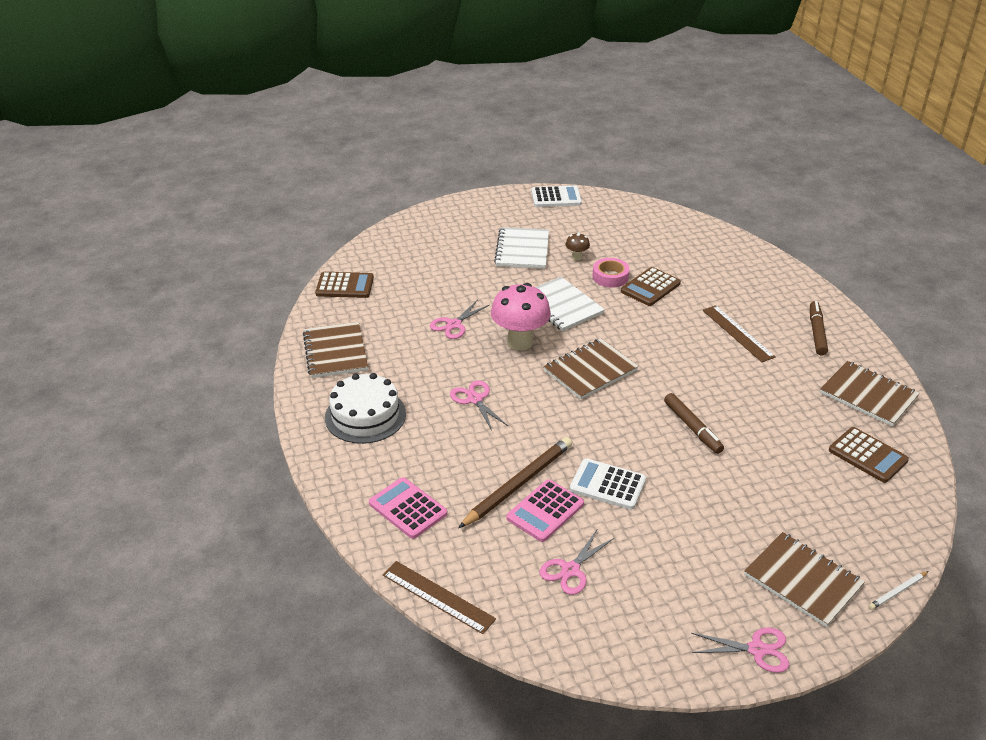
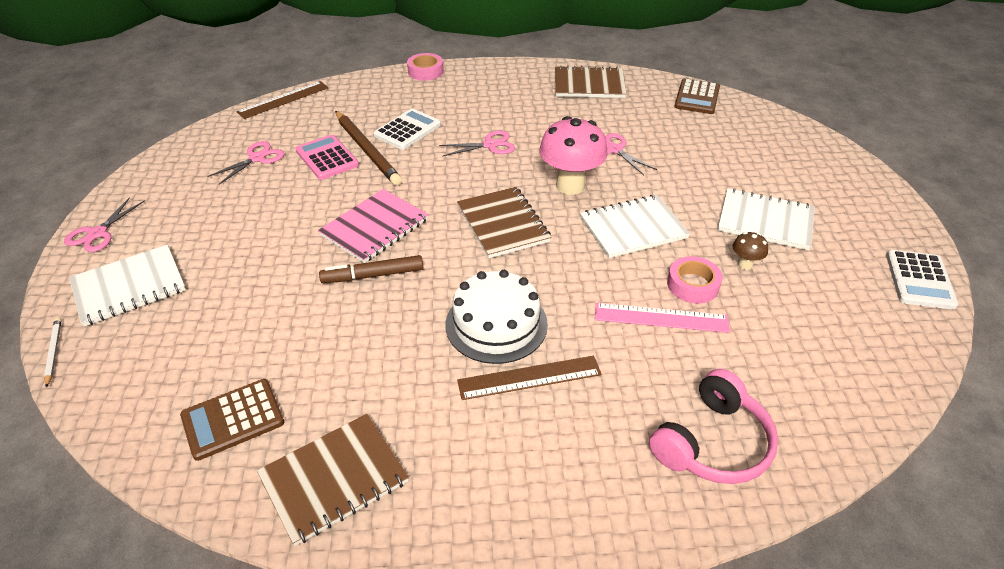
camera: 105 degrees right, 5 degrees up
(332, 482) = (425, 71): none -> pink tape
(365, 415) = (495, 90): white cake -> white cake (496, 324)
(408, 508) = (376, 98): pink calculator -> none
(570, 570) = (257, 158): pink scissors -> pink scissors turned 75 degrees clockwise
(608, 485) = (332, 198): white calculator -> white calculator (407, 130)
(634, 443) = (375, 227): none -> pink notebook
(650, 287) = (661, 318): brown calculator -> pink ruler
(736, 265) = (712, 443): none -> pink headphones
(803, 580) = (129, 287): brown notebook -> white notebook
(816, 332) = (501, 479): brown marker -> none

